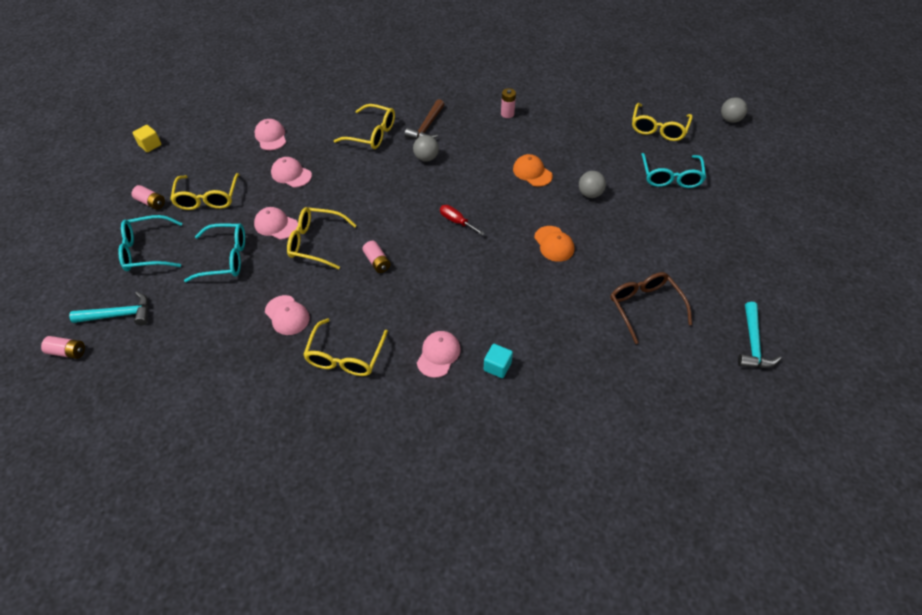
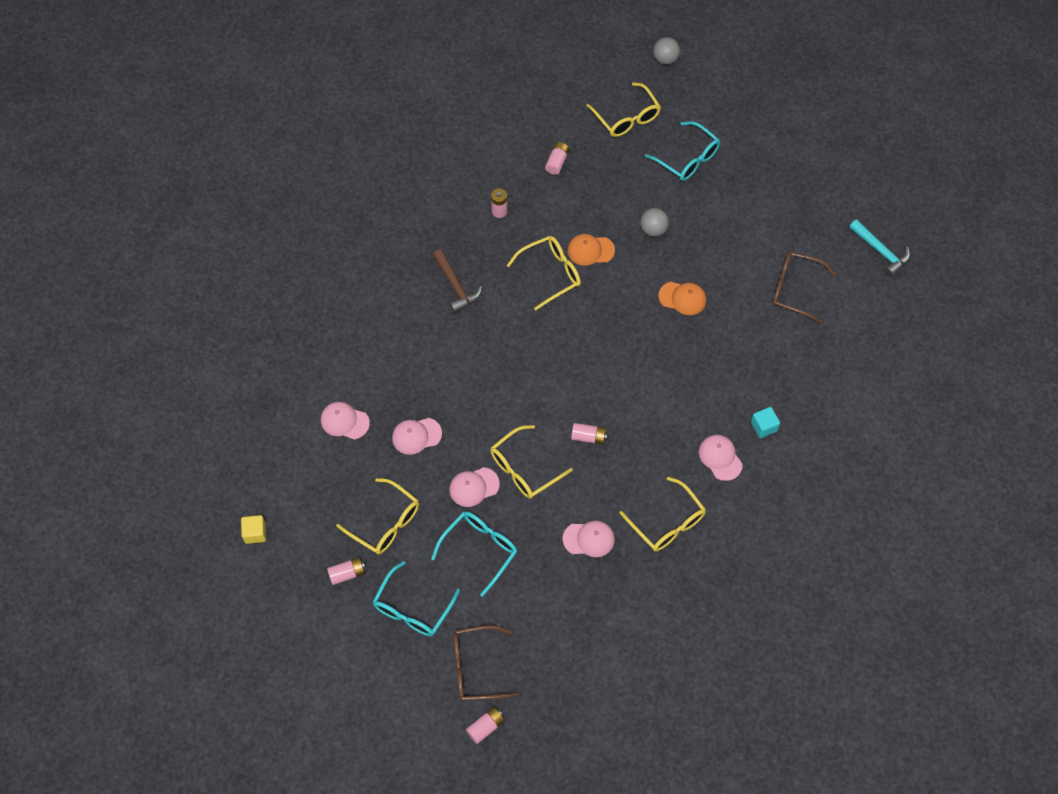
camera: 50 degrees left, 10 degrees up
(119, 315) = (476, 668): turquoise hammer -> brown glasses
(372, 134) = (422, 336): yellow glasses -> yellow glasses (551, 274)
(426, 158) = (497, 315): grey ball -> none
(456, 221) = (596, 348): red screwdriver -> none
(578, 117) = (557, 162): none -> pink battery

